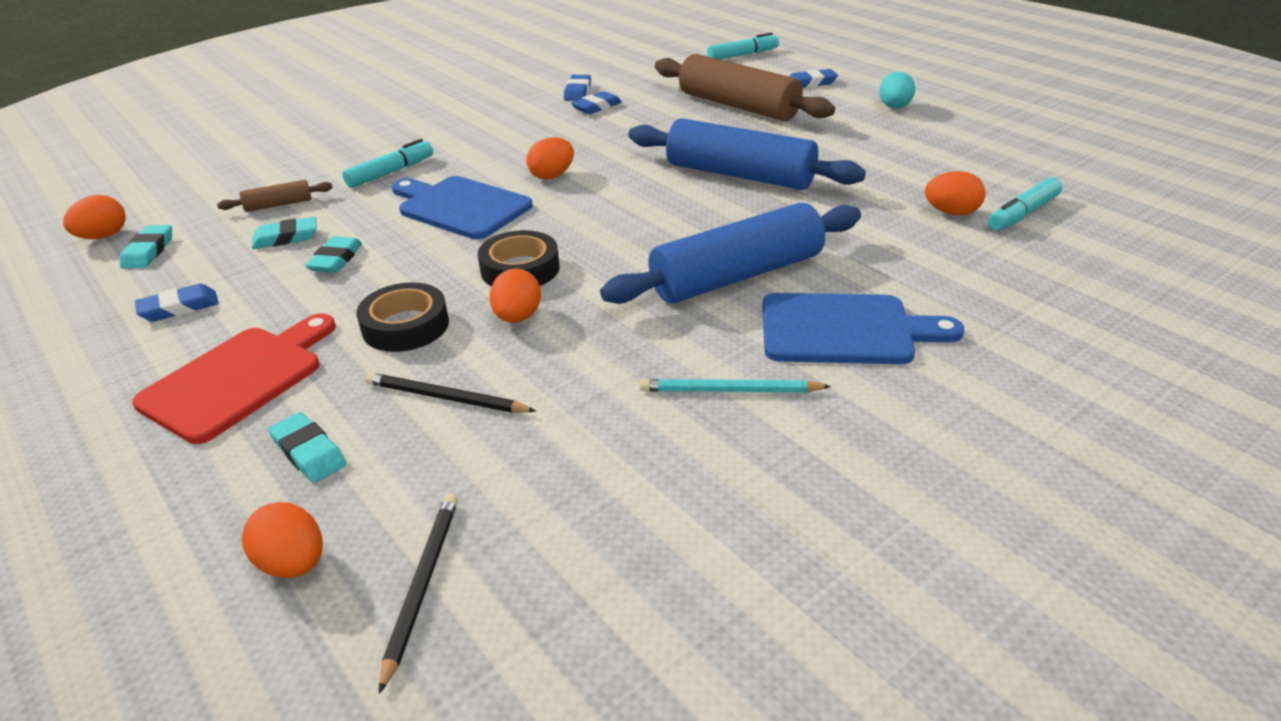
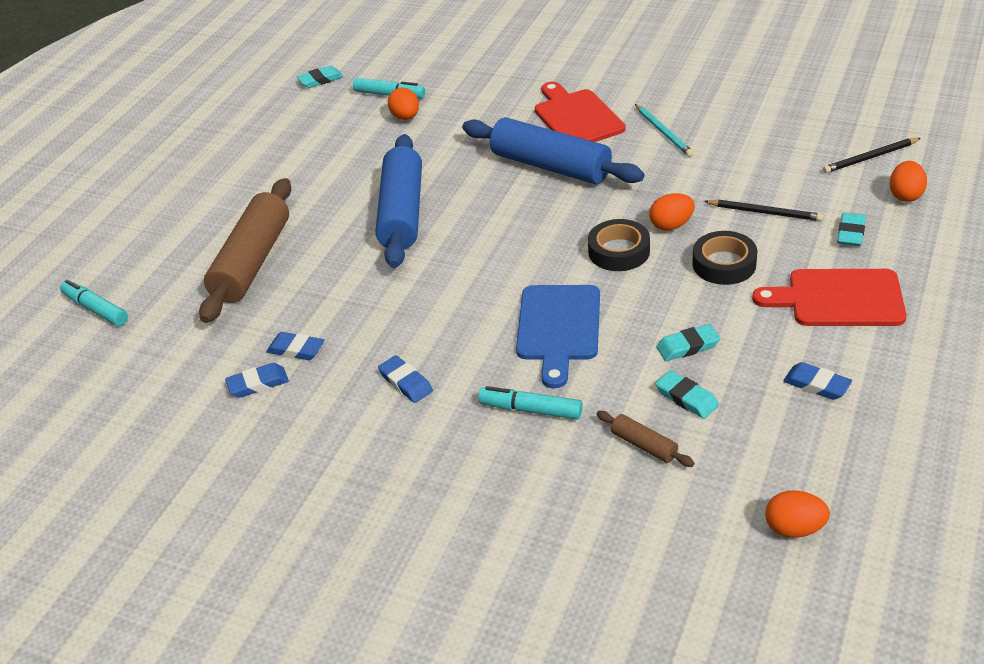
camera: 115 degrees left, 5 degrees up
(148, 251) = (781, 471): turquoise eraser -> turquoise eraser (320, 80)
(446, 398) = (764, 212): black pencil -> black pencil turned 60 degrees counterclockwise
(552, 176) = (468, 305): orange egg -> none
(810, 83) = (172, 240): blue eraser -> blue eraser (405, 382)
(844, 330) = (577, 117): blue cutting board -> red cutting board
(894, 107) = (219, 181): turquoise egg -> none

